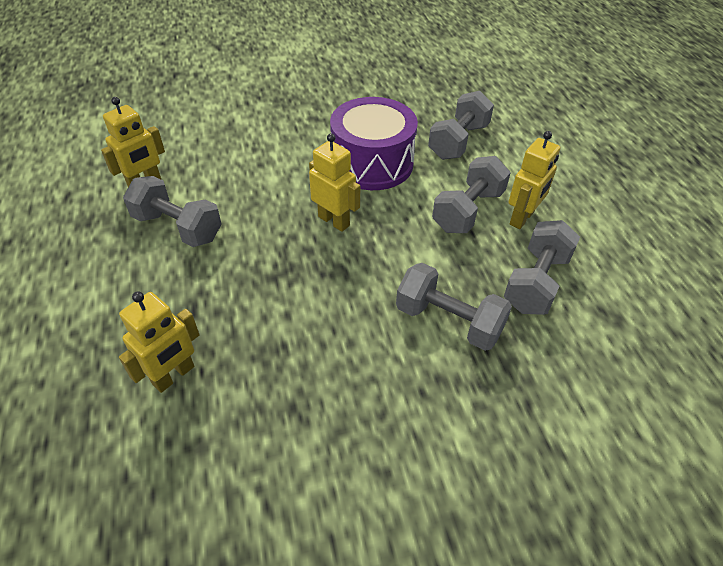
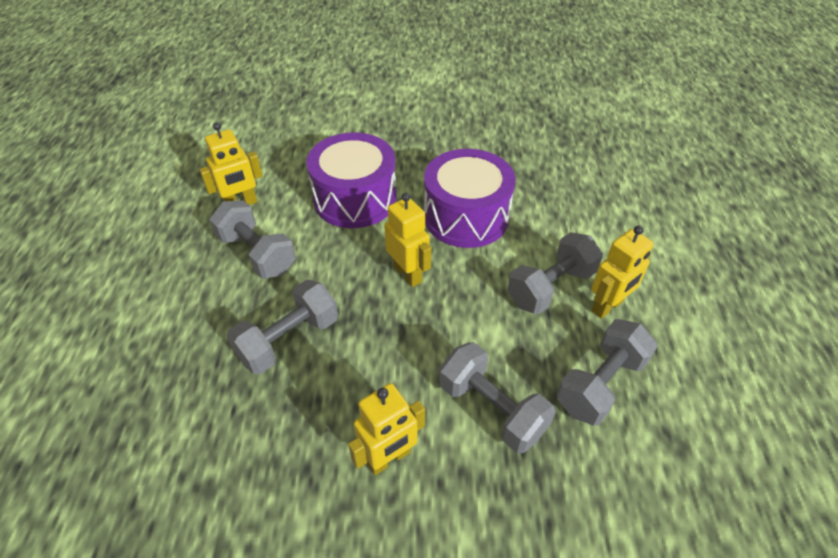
camera: 15 degrees right, 0 degrees up
(174, 375) = (206, 408): yellow robot -> yellow robot (389, 458)
(260, 163) = (355, 199): none -> purple drum
(458, 141) = (564, 206): grey dumbbell -> grey dumbbell (288, 340)

